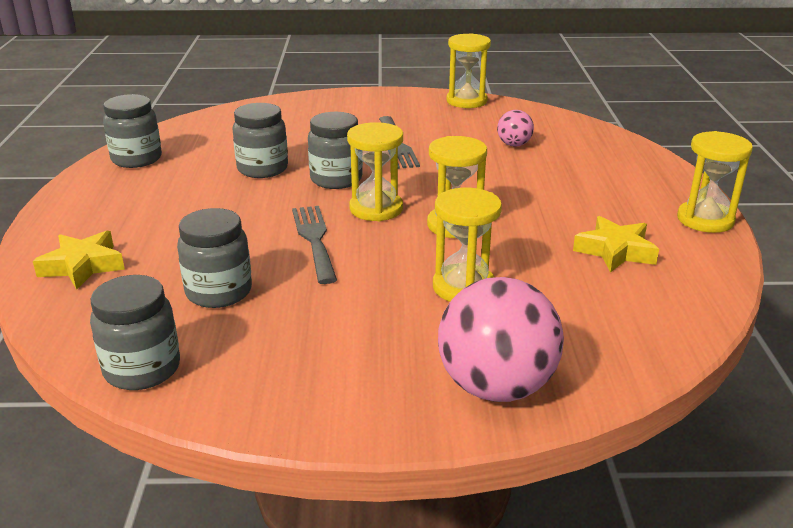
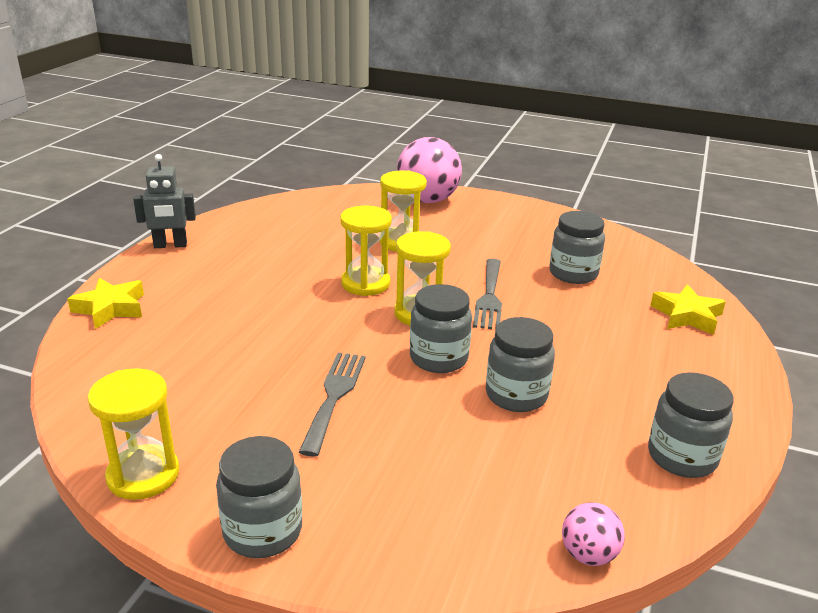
camera: 160 degrees left, 0 degrees up
(142, 369) = (620, 242): grey jar -> grey jar (263, 531)
(514, 145) = (200, 361): pink ball -> pink ball (588, 554)
(615, 251) = (272, 240): yellow star -> yellow star (110, 308)
(705, 220) = (170, 245): yellow hourglass -> grey robot

